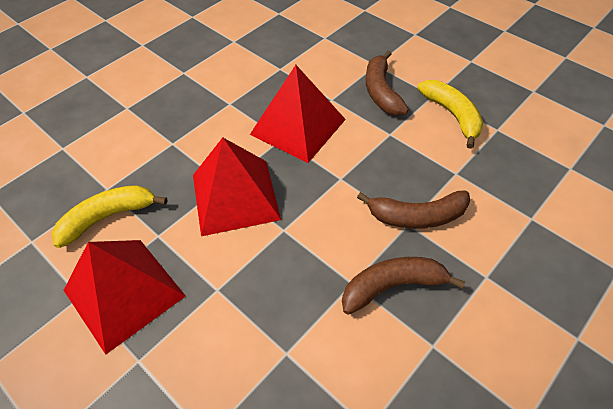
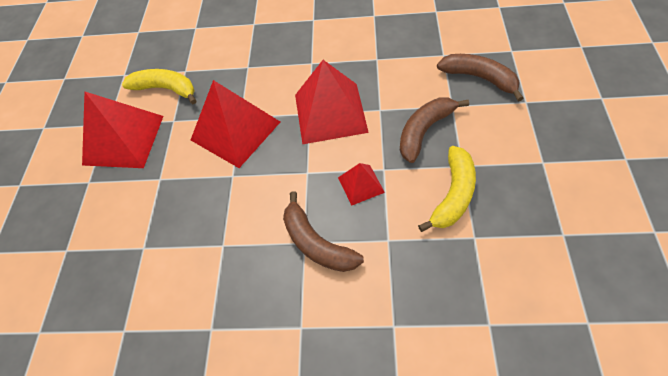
camera: 55 degrees right, 5 degrees up
(390, 155) = (361, 184): none -> red pyramid
(392, 286) = (239, 271): brown banana -> brown banana (479, 78)

